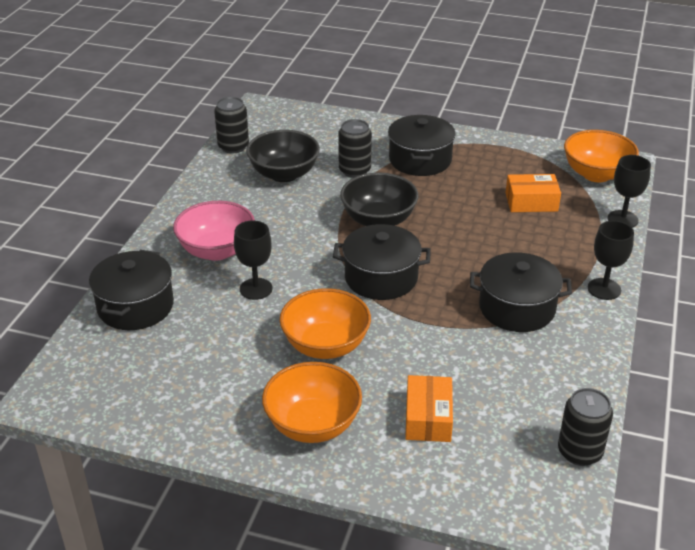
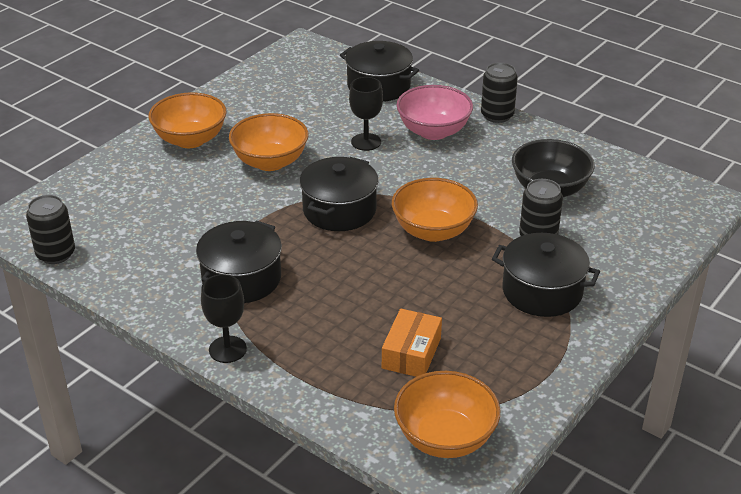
camera: 110 degrees right, 0 degrees up
(233, 146) = (619, 167): black can -> black can (497, 115)
(378, 220) = (433, 231): black bowl -> orange bowl
(428, 418) = (153, 191): orange box -> none
(622, 219) = (336, 419): black goblet -> none

